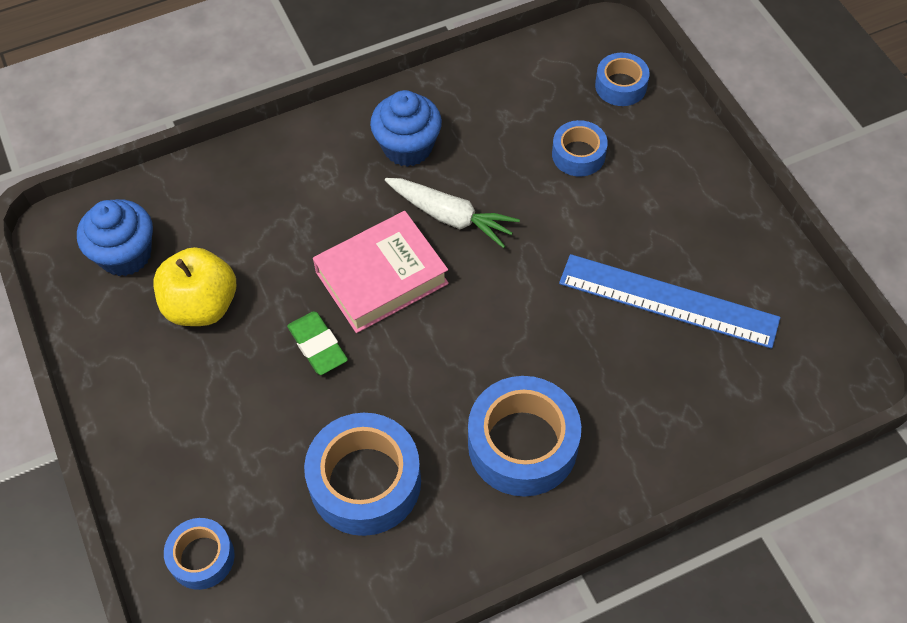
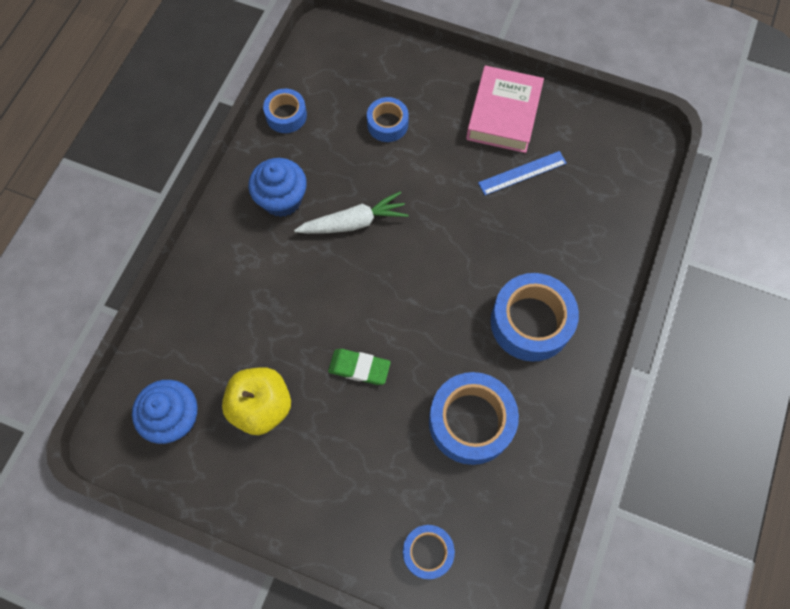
camera: 45 degrees left, 10 degrees up
(381, 277) = (352, 294): pink book -> pink book (503, 114)
(620, 86) = (368, 62): blue tape -> blue tape (286, 115)
(668, 300) = (522, 173): blue ruler -> blue ruler, size x0.57

